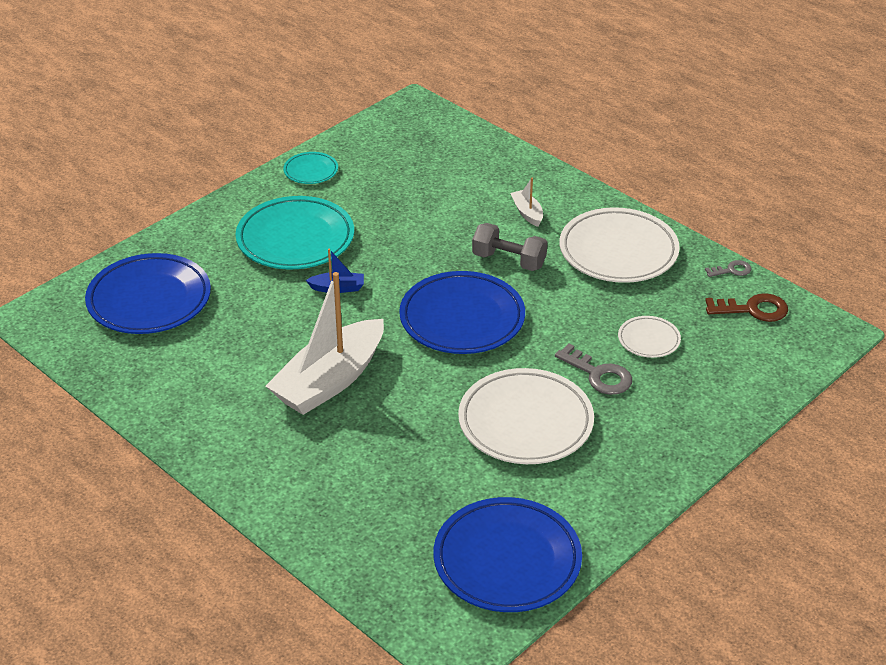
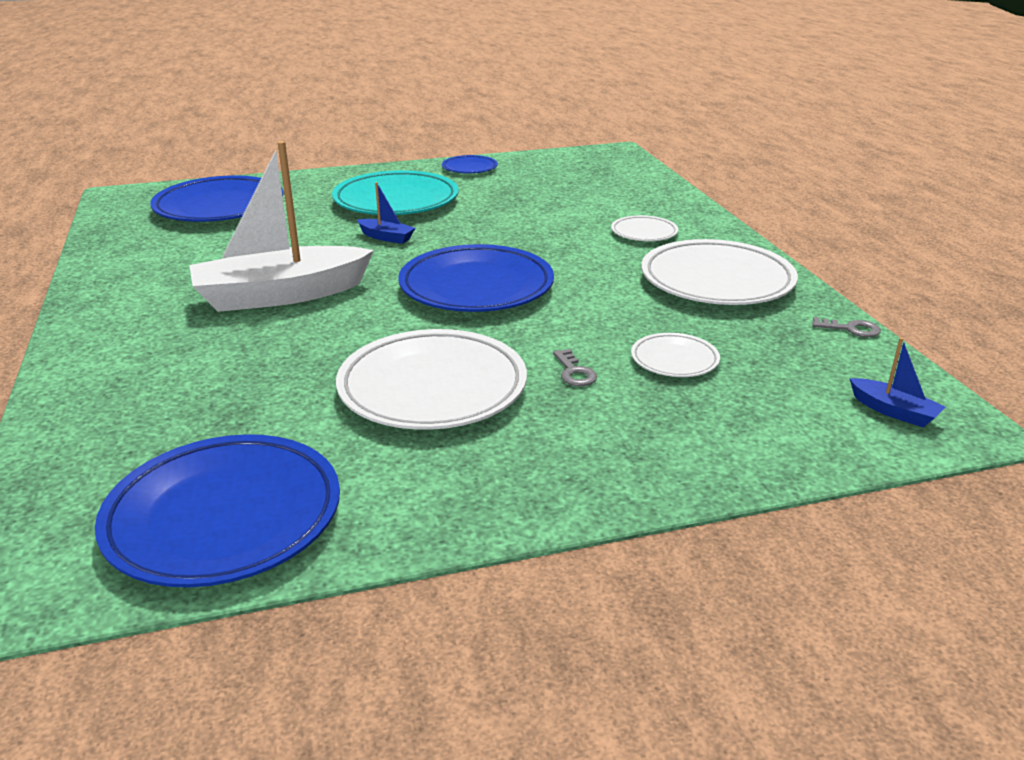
camera: 30 degrees right, 10 degrees down
(311, 171) = (469, 168): turquoise plate -> blue plate
(509, 261) = (582, 259): grey dumbbell -> none
(527, 213) = (644, 233): white boat -> white plate
(598, 374) = (574, 372): grey key -> grey key, size x0.59
(753, 309) = (849, 370): brown key -> none
(795, 334) = (893, 411): none -> blue boat

